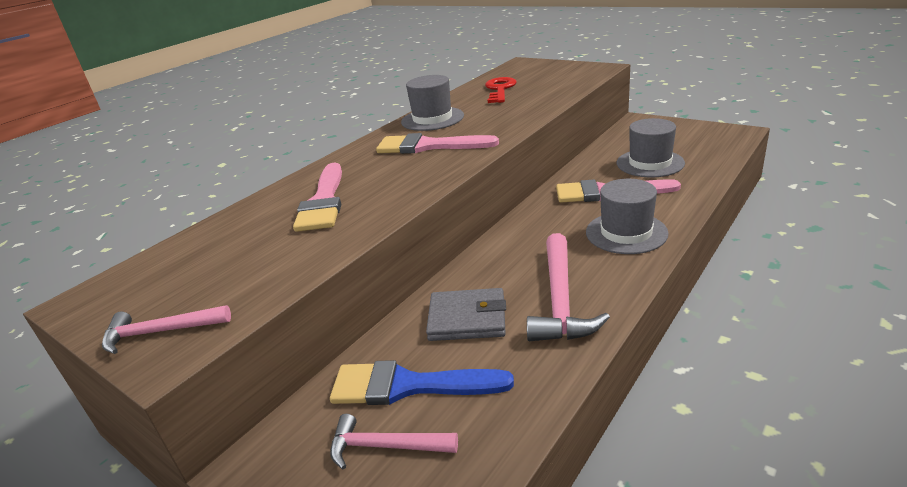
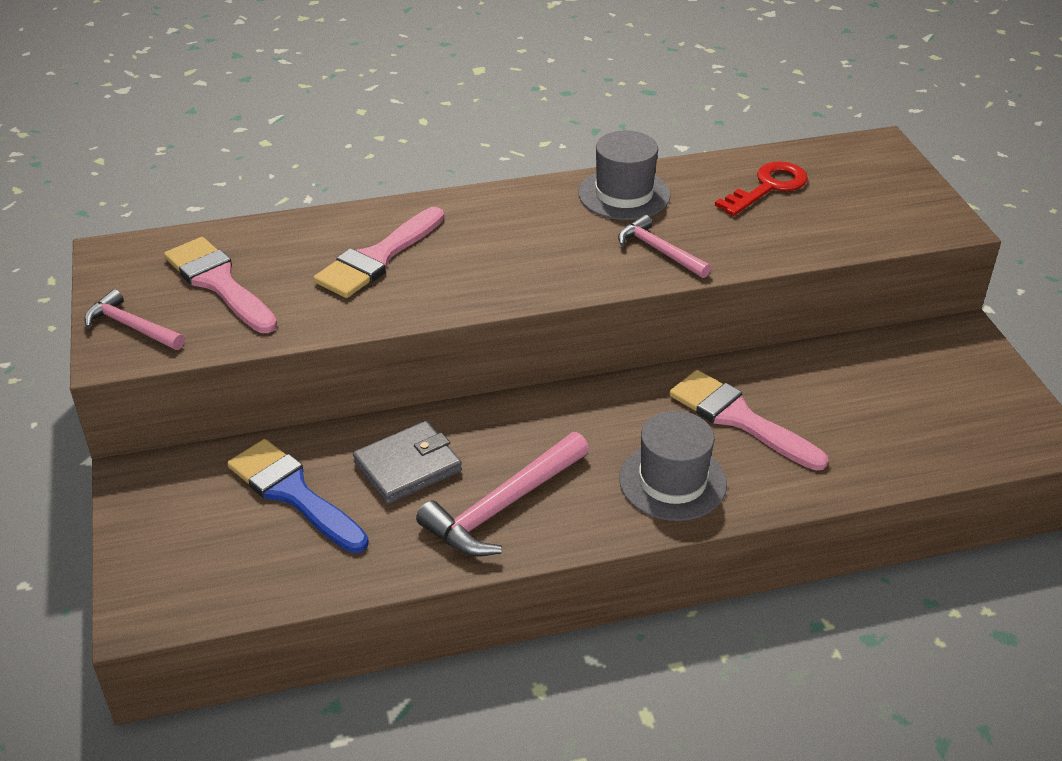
camera: 35 degrees right, 10 degrees up
(385, 446) = (225, 529): pink hammer -> pink hammer (659, 251)
(428, 146) = (559, 240): pink brush -> pink brush (219, 283)
(467, 318) = (408, 466): grey wallet -> grey wallet turned 75 degrees counterclockwise
(650, 163) = (855, 411): grey hat -> none

